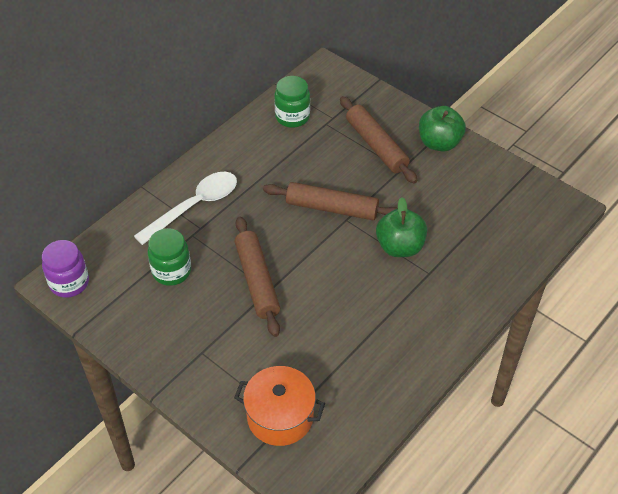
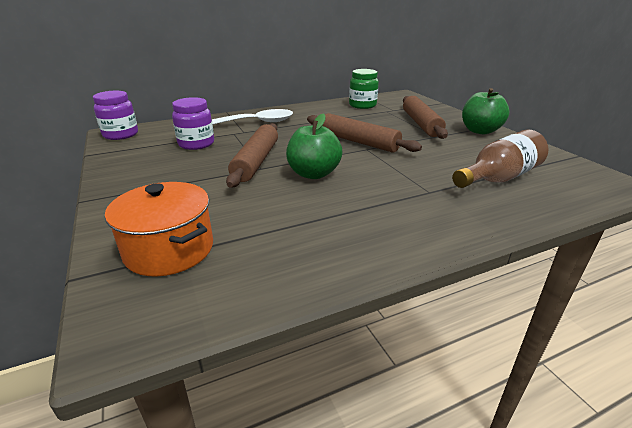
camera: 25 degrees right, 20 degrees down
(171, 271) = (196, 144): green jar -> purple jar
(400, 247) = (407, 171): green apple -> green apple (313, 174)
(476, 231) = (498, 178): none -> brown bottle

